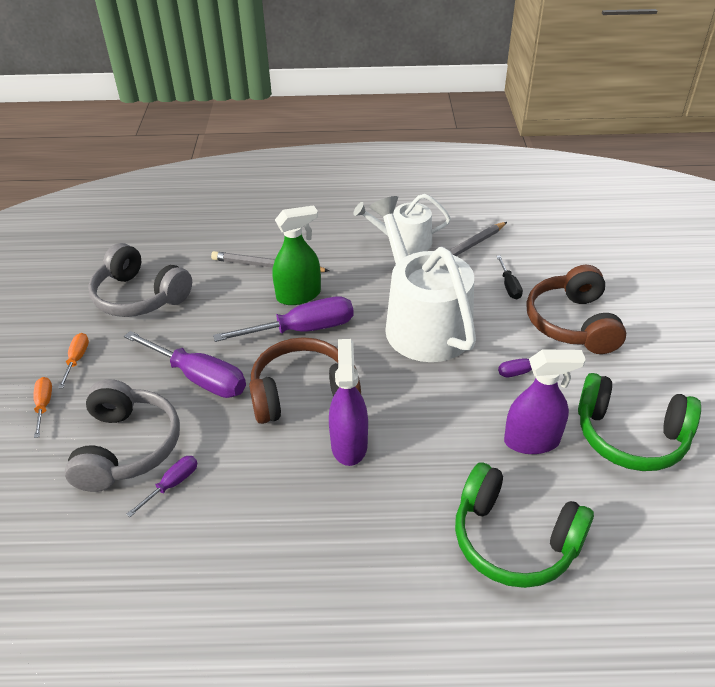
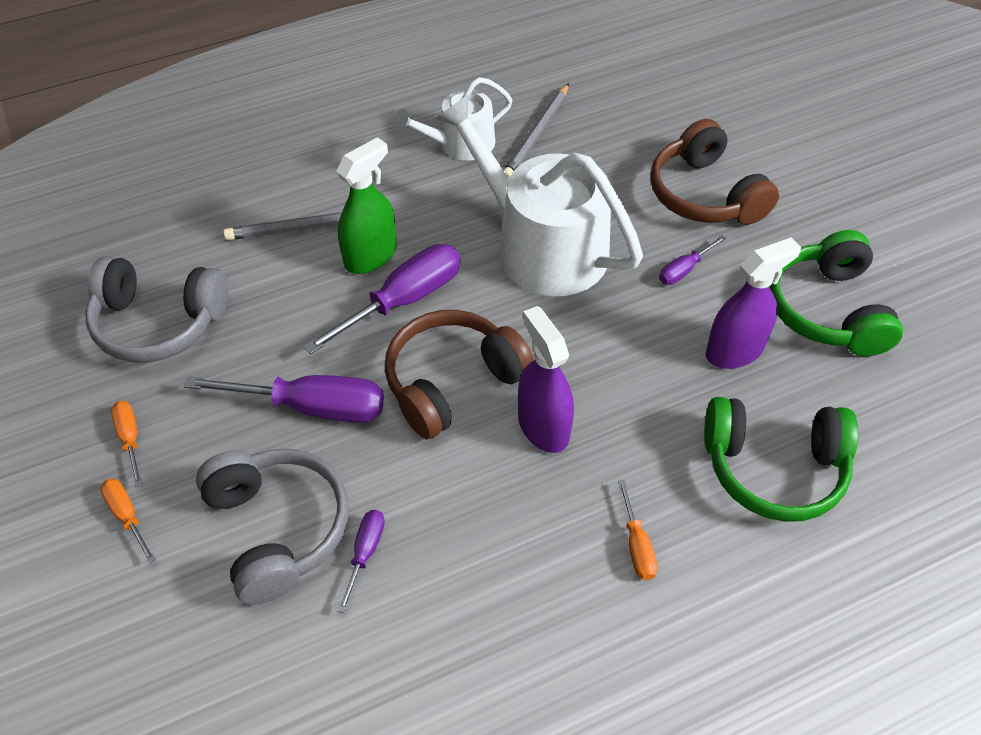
camera: 25 degrees left, 10 degrees up
(368, 555) = (636, 545): none -> orange screwdriver
(509, 286) = (613, 168): black screwdriver -> none
(630, 436) = (827, 310): green headphones -> green headphones turned 90 degrees clockwise

